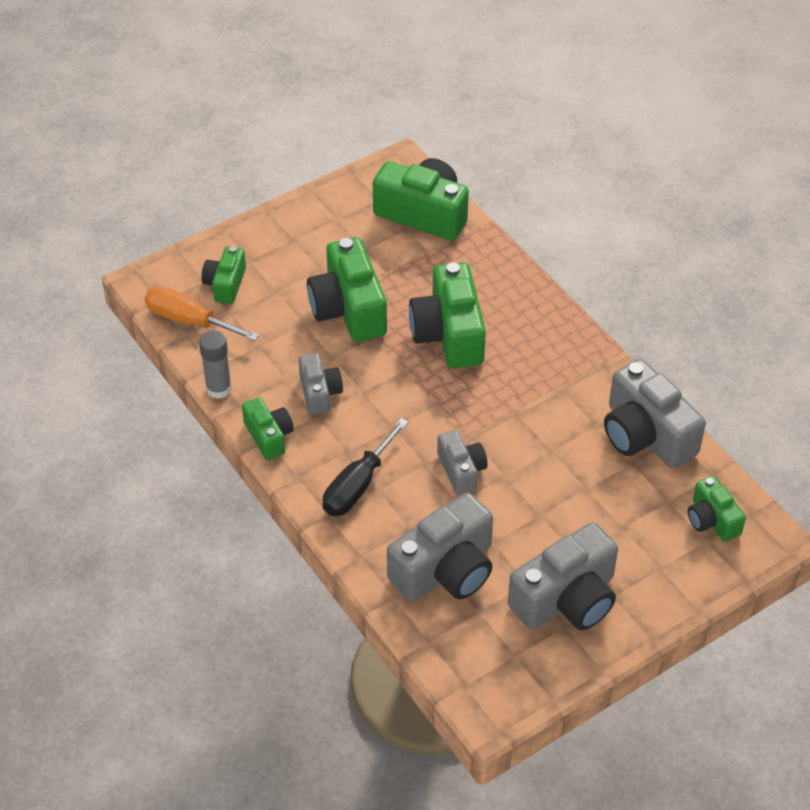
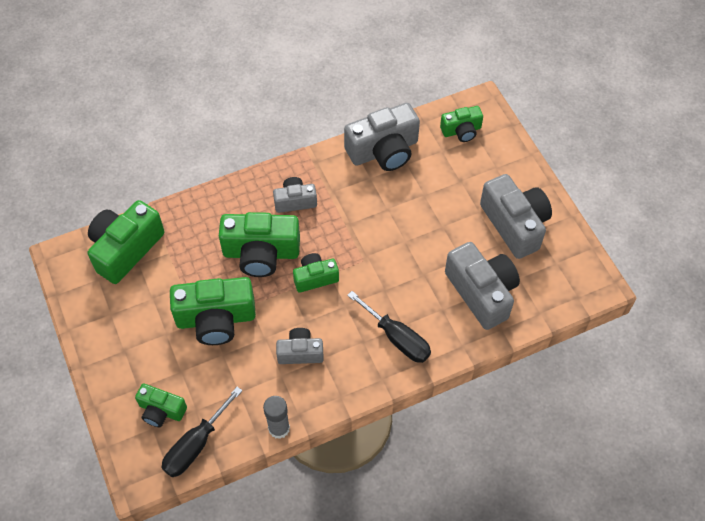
camera: 80 degrees left, 10 degrees up
(189, 320) = (196, 445): orange screwdriver -> black screwdriver
(269, 436) = (337, 395): green camera -> green camera (315, 278)
(461, 470) = (395, 267): grey camera -> grey camera (295, 201)

